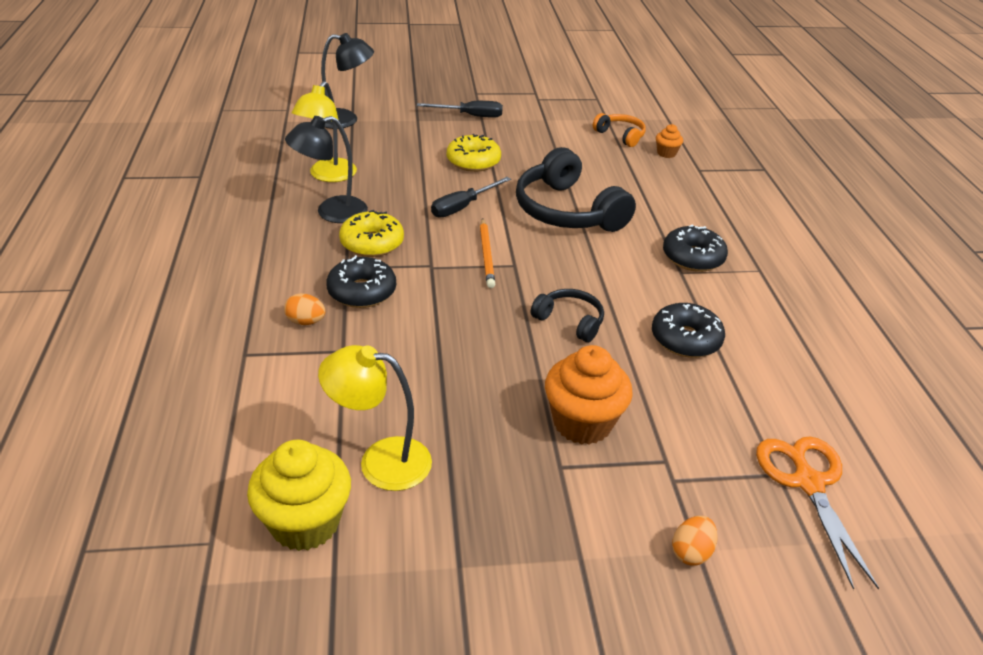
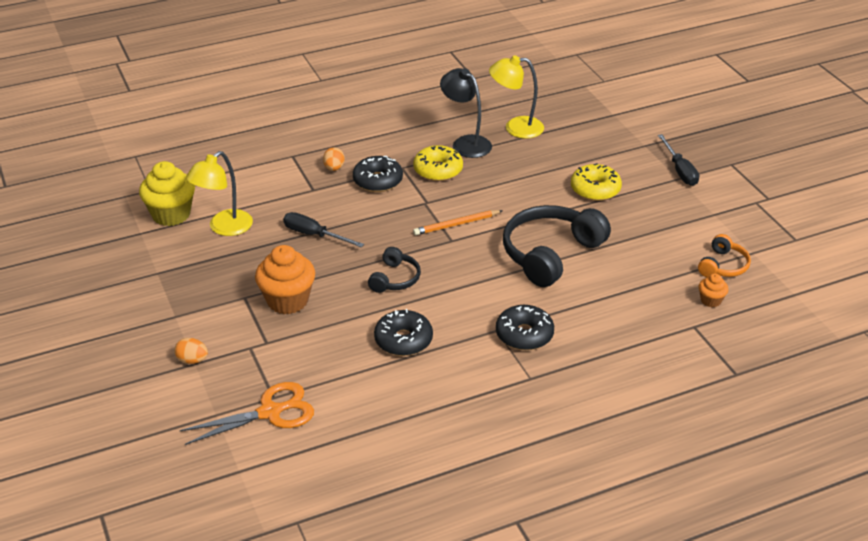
camera: 75 degrees right, 0 degrees up
(346, 120) = (611, 111): black lamp -> none
(380, 461) = (224, 228): yellow lamp -> yellow lamp turned 135 degrees counterclockwise
(463, 207) = (517, 199): black screwdriver -> black screwdriver (314, 235)

